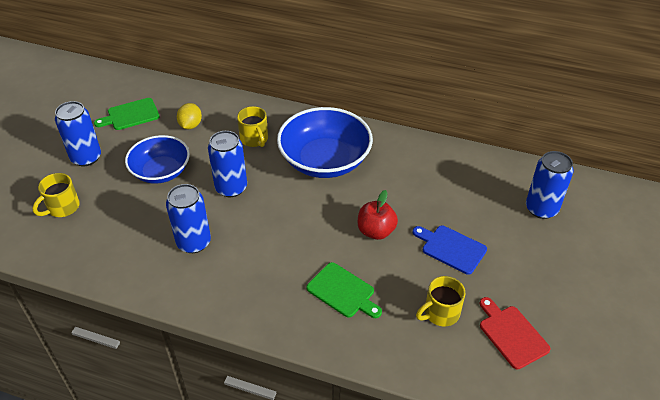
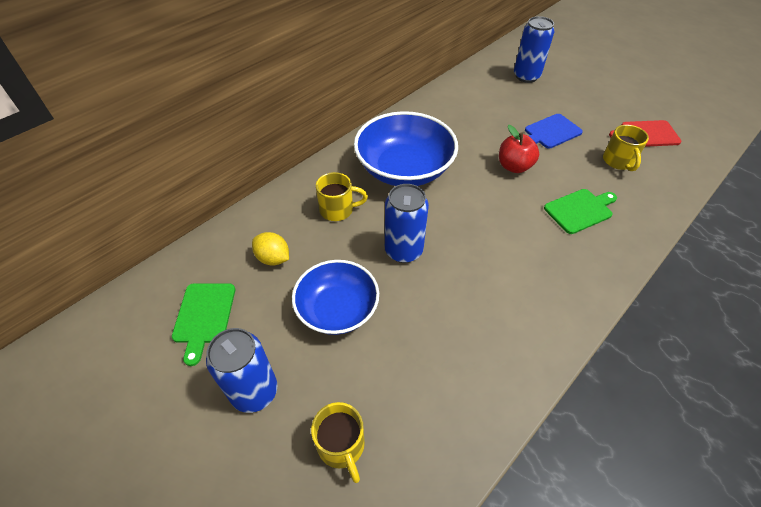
camera: 65 degrees left, 5 degrees up
(193, 242) = (473, 307): blue can -> none

